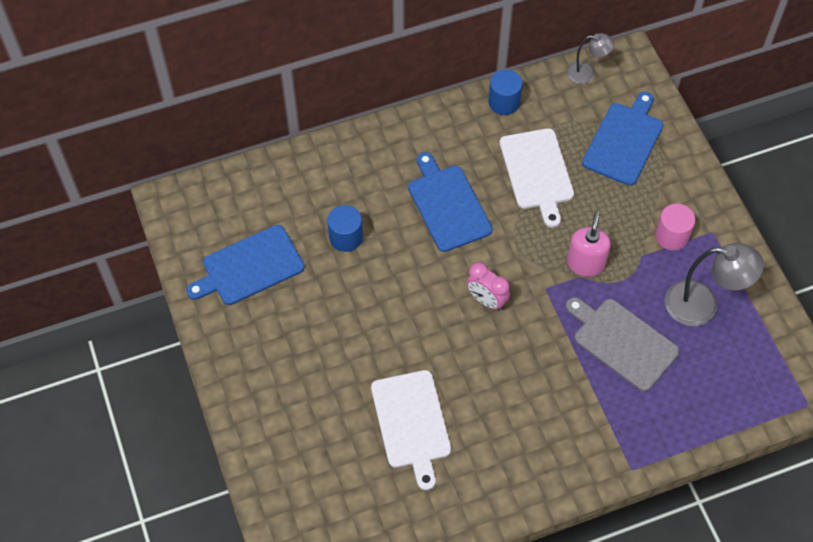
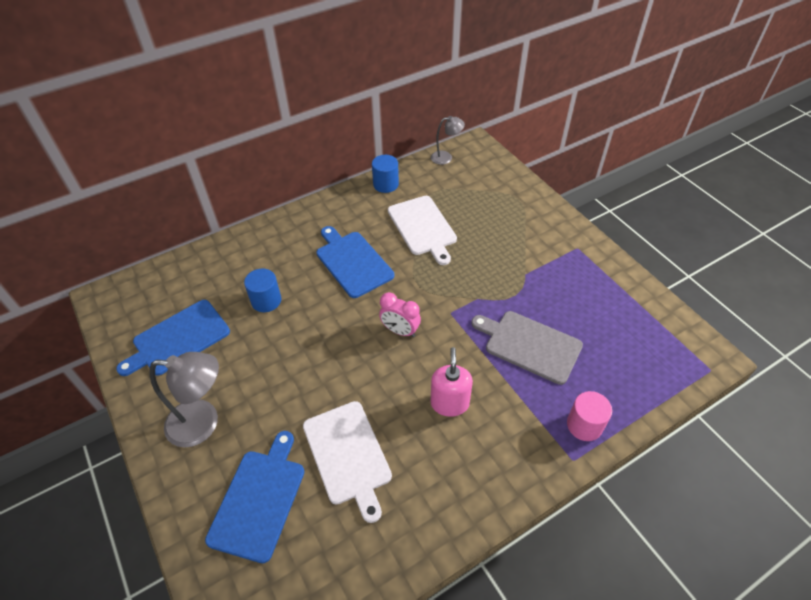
camera: 10 degrees left, 10 degrees down
(585, 264) = (480, 288): pink soap dispenser -> pink soap dispenser (449, 403)
(624, 141) = (487, 196): blue cutting board -> blue cutting board (259, 499)
(671, 236) = (545, 256): pink cylinder -> pink cylinder (584, 425)
(702, 305) = (589, 303): grey lamp -> grey lamp (203, 423)

